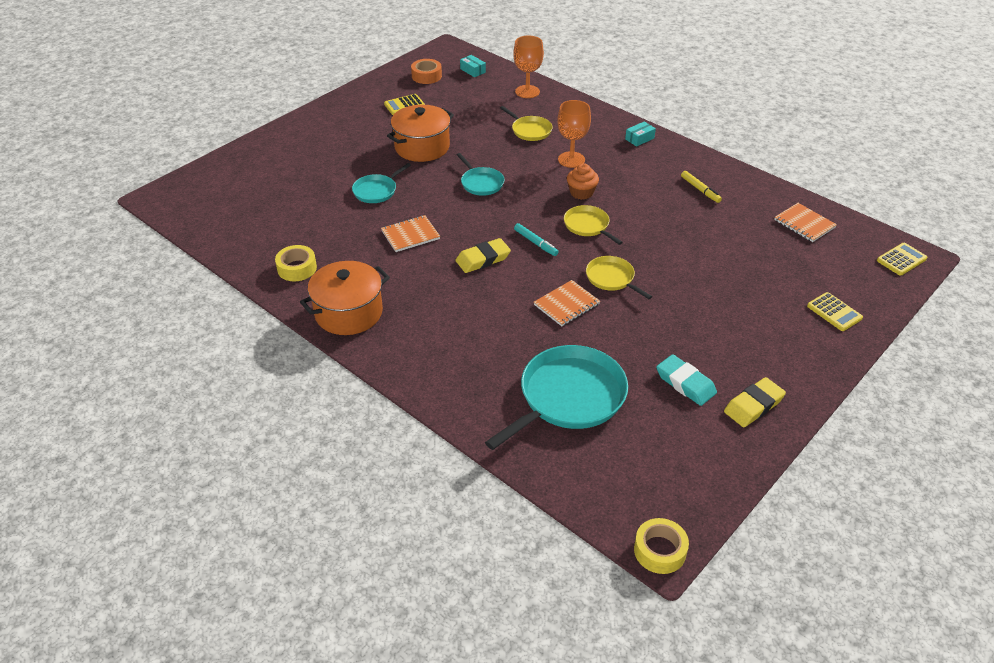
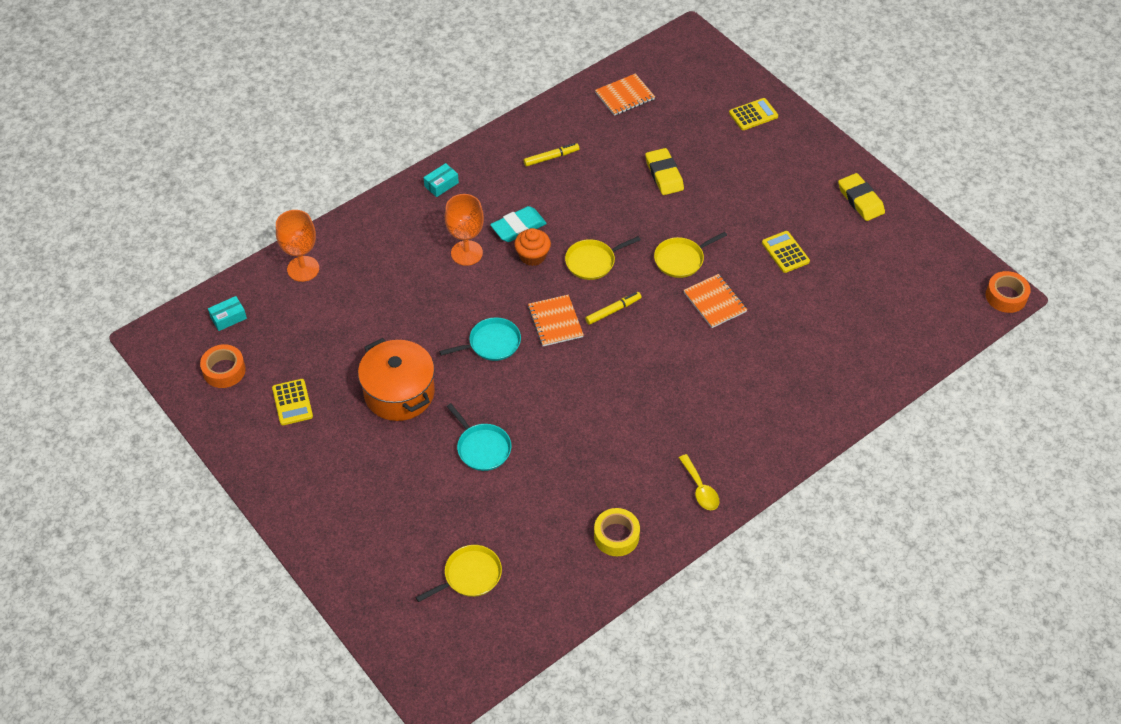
camera: 80 degrees left, 10 degrees up
(348, 313) = (700, 489): orange pot -> yellow spoon
(410, 235) = (576, 421): orange notebook -> orange notebook (555, 322)
(483, 259) = (632, 360): yellow eraser -> yellow eraser (664, 174)
(530, 130) = (394, 280): yellow pan -> yellow pan (470, 575)
(535, 243) = (613, 311): turquoise marker -> yellow marker
(568, 397) = (840, 323): turquoise pan -> none
(639, 139) = (441, 184): turquoise box -> turquoise box turned 75 degrees clockwise
(659, 551) = (1006, 296): yellow tape -> orange tape
(685, 383) = (830, 238): turquoise eraser -> turquoise eraser (518, 227)
(901, 260) = (690, 48): yellow calculator -> yellow calculator (785, 252)

